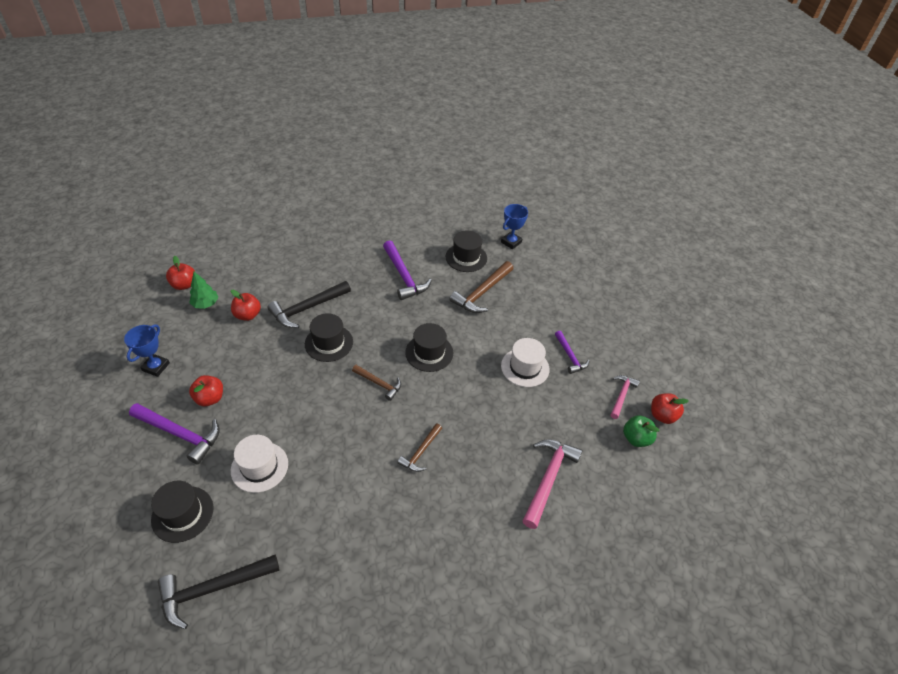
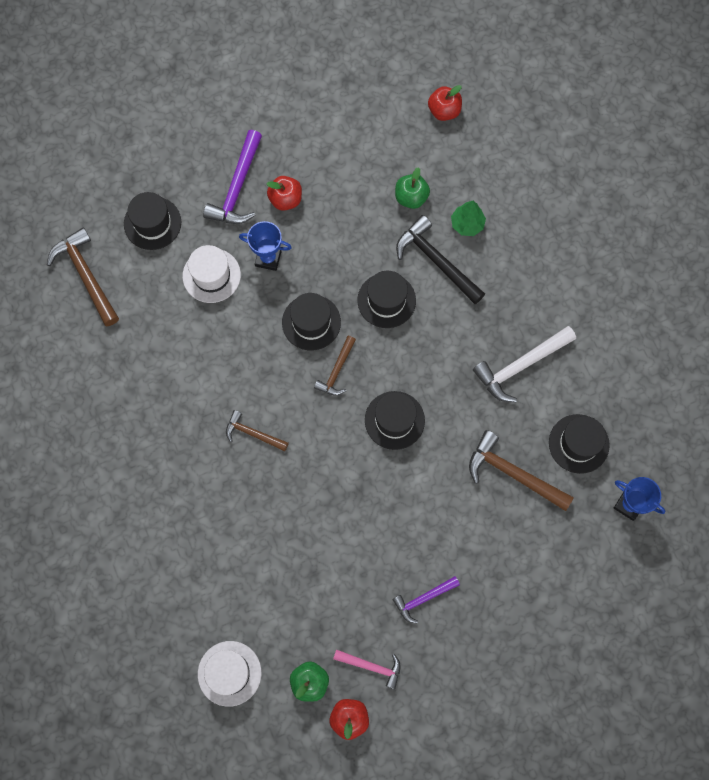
camera: 85 degrees right, 25 degrees up
(156, 367) = (317, 130): blue trophy -> blue trophy (268, 258)
(205, 304) = (418, 146): green tree -> green tree (467, 224)
(213, 589) = (86, 275): black hammer -> brown hammer
(248, 315) = (411, 197): red apple -> green apple
(331, 395) = (311, 322): none -> black hat
(404, 276) = (520, 366): purple hammer -> white hammer
(525, 367) = (393, 541): white hat -> white hat (229, 673)
(548, 479) = (240, 577): pink hammer -> none

